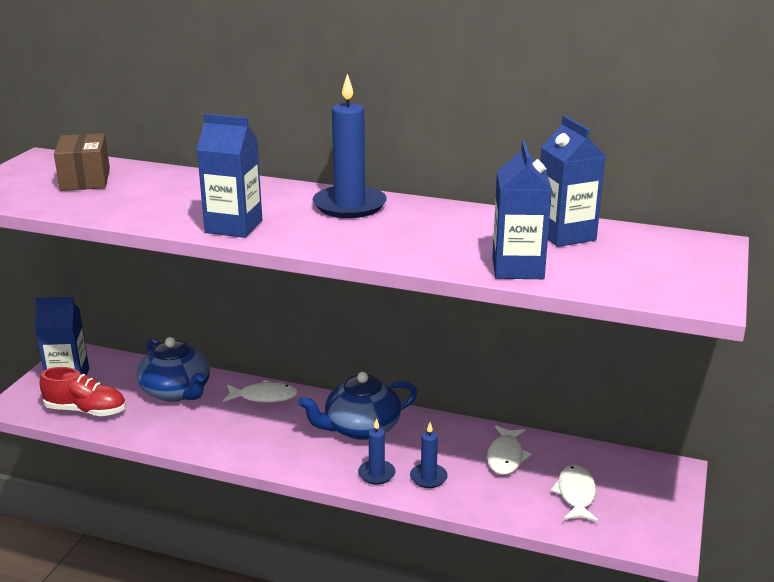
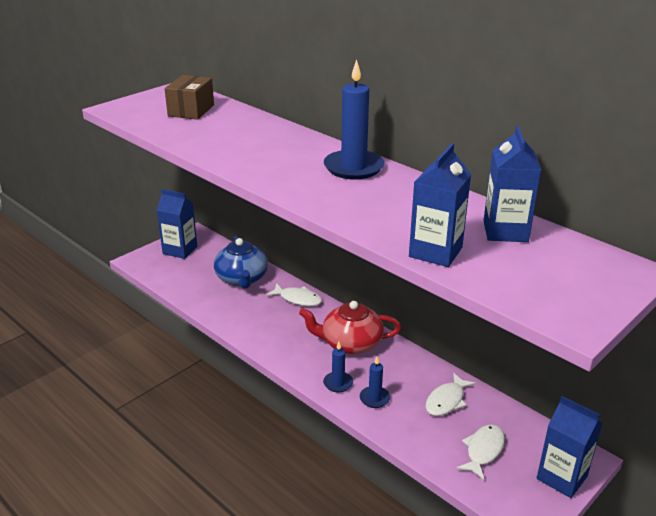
camera: 25 degrees right, 5 degrees up
(86, 410) = (176, 276): red shoe -> none
(234, 227) = (254, 168): blue carton -> blue carton (562, 477)
(360, 428) = (350, 343): blue teapot -> red teapot

